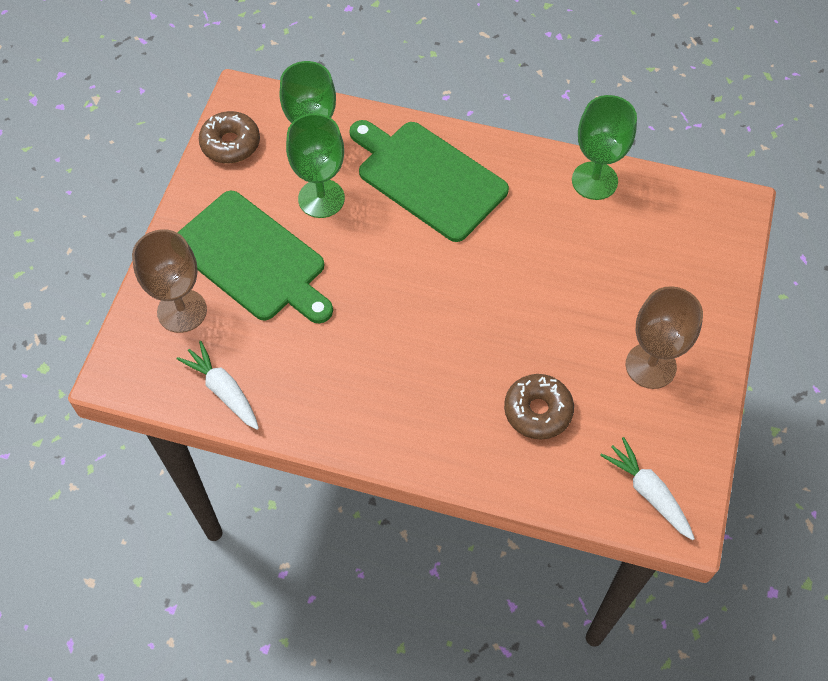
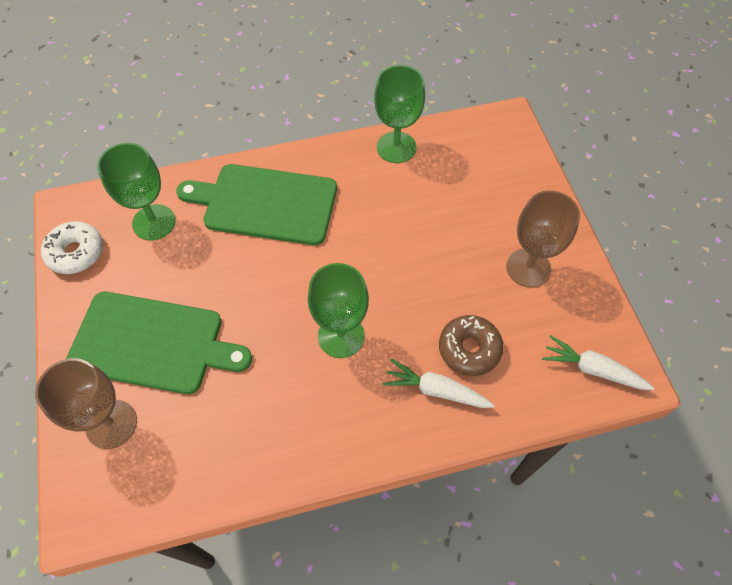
camera: 30 degrees left, 0 degrees up
(223, 390) = (192, 477): white carrot -> white carrot (436, 390)
(230, 144) = (76, 253): brown donut -> white donut
(321, 198) = (185, 262): green goblet -> green goblet (341, 336)

